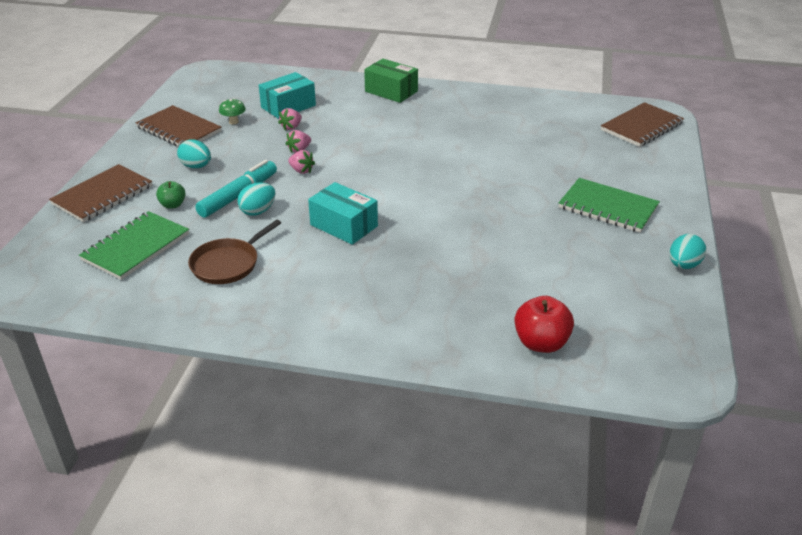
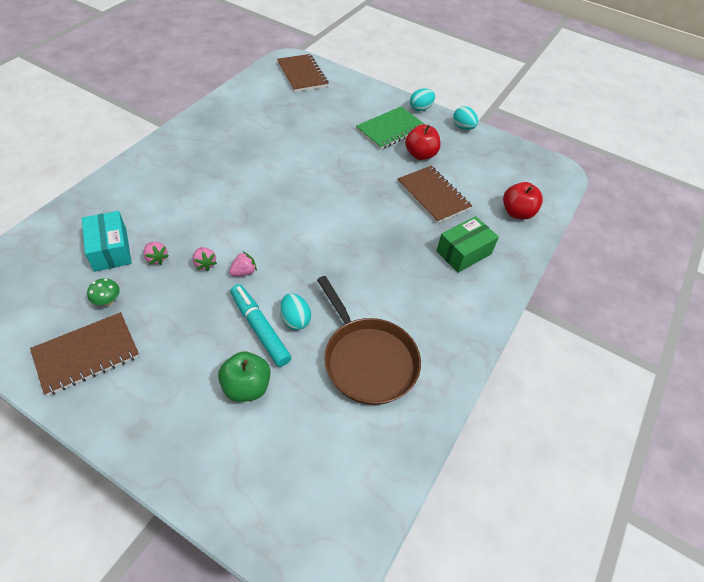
camera: 75 degrees left, 15 degrees up
(102, 195) = (187, 453): brown notebook -> brown notebook (433, 195)
(136, 247) = (308, 432): green notebook -> none
(173, 205) = (246, 387): green apple -> green apple, size x1.67
(196, 166) = (182, 352): turquoise egg -> turquoise egg (420, 108)
(227, 264) = (368, 360): brown pan -> brown pan, size x1.53
(344, 225) = (346, 267): turquoise box -> none
(391, 91) = (142, 172): green box -> green box (463, 252)
(581, 239) = (420, 155): none -> red apple

